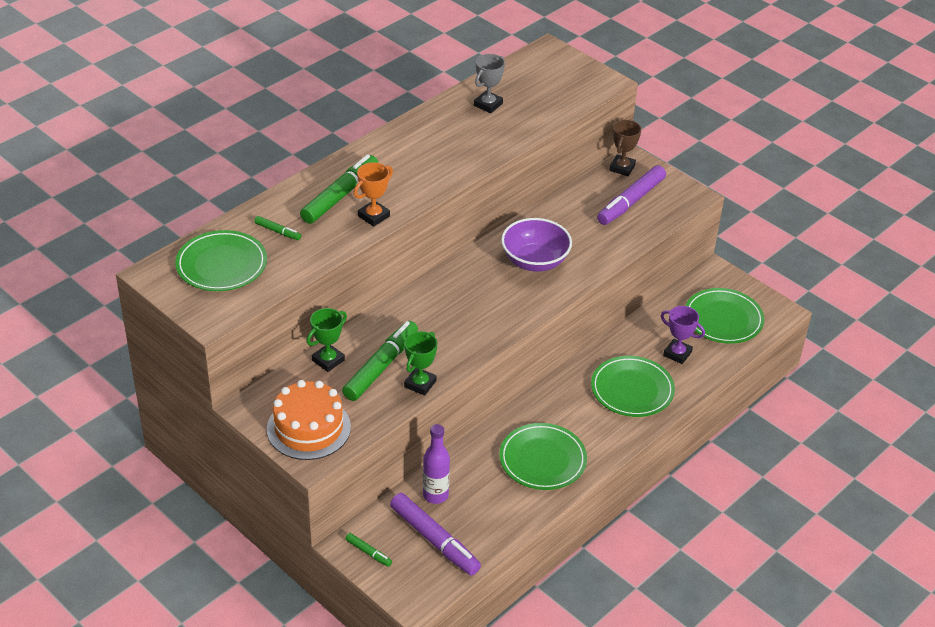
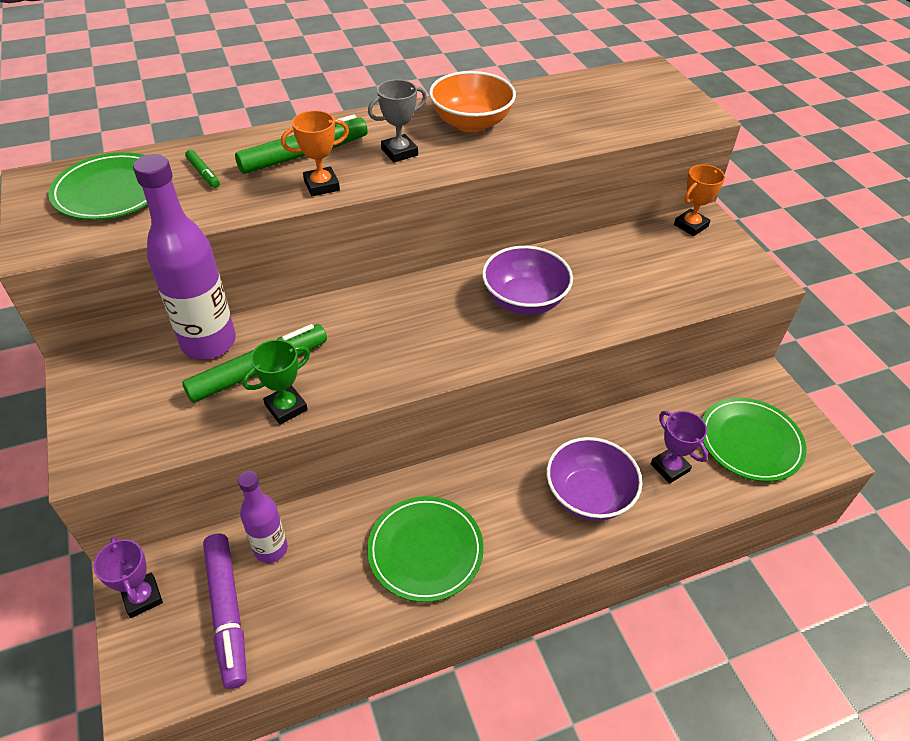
camera: 25 degrees right, 5 degrees up
(308, 428) = (118, 418): orange cake -> none
(328, 360) = (209, 342): green trophy -> purple bottle
(368, 552) = (142, 597): green marker -> purple trophy
(444, 135) = (471, 123): none -> orange bowl
(488, 105) = (544, 106): grey trophy -> grey trophy (399, 152)
(622, 168) = (691, 225): brown trophy -> orange trophy
(630, 202) = (681, 265): purple marker -> none
(632, 389) = (588, 495): green plate -> purple bowl

